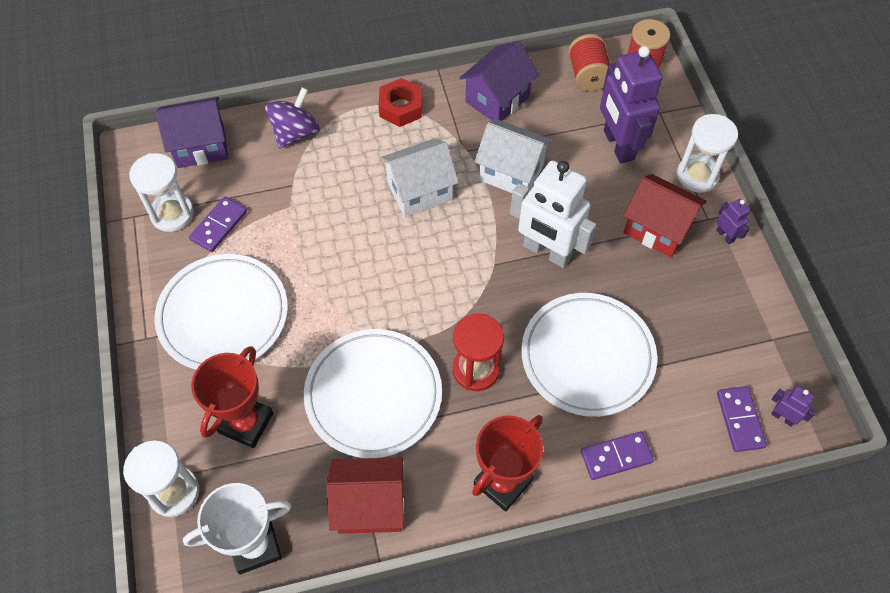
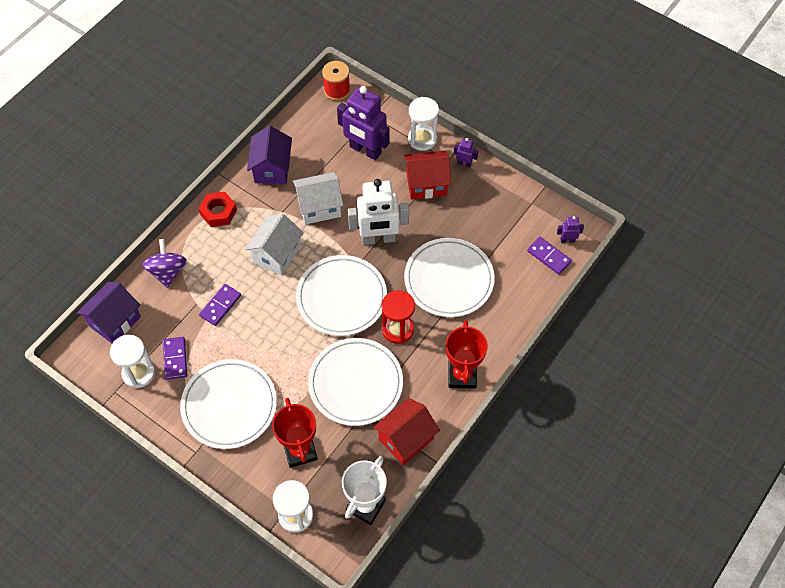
camera: 40 degrees left, 0 degrees up
(446, 287) = (341, 297): none -> white plate
(588, 75) = (312, 119): red spool -> none
(616, 456) = (505, 320): purple domino -> purple domino (220, 306)

